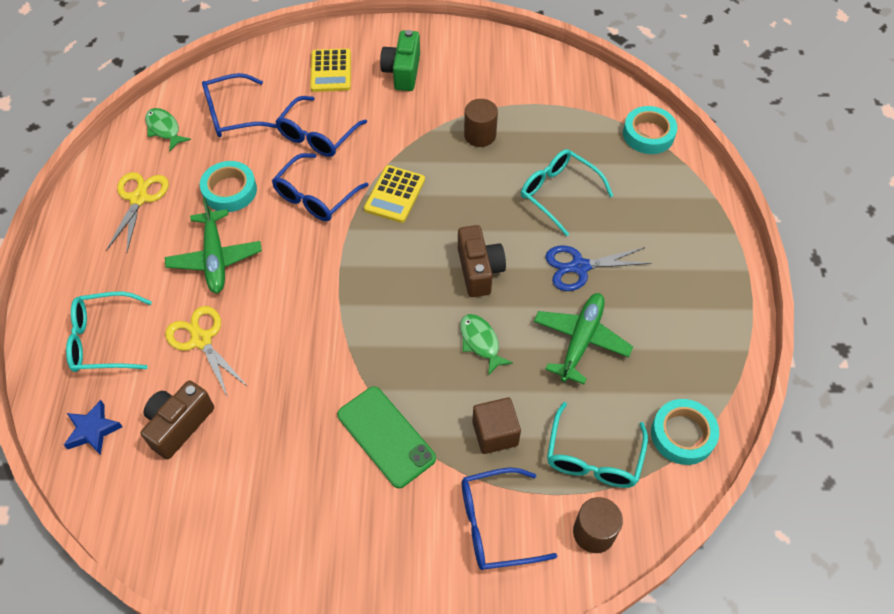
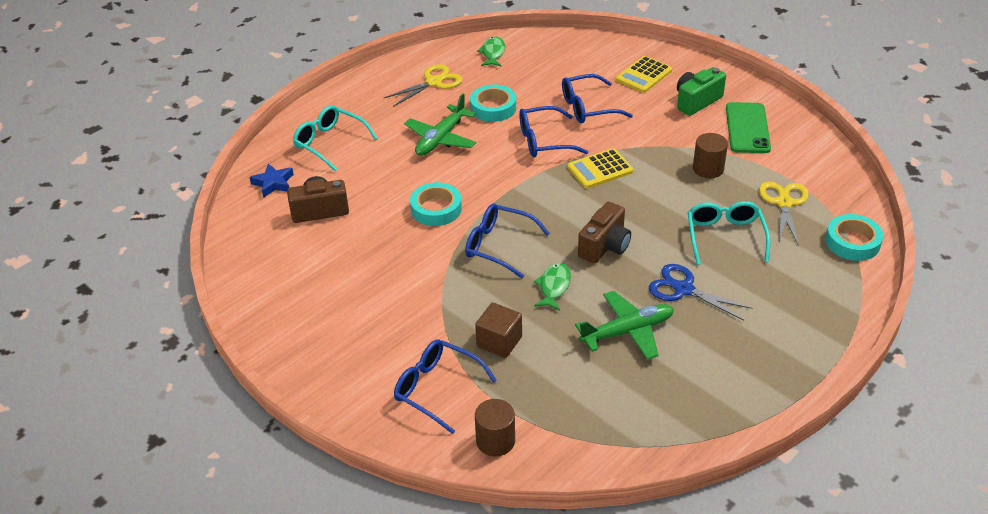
camera: 45 degrees right, 15 degrees down
(201, 340) = (382, 176): yellow scissors -> yellow scissors (784, 203)
(232, 114) = (545, 66): blue glasses -> blue glasses (498, 246)
(386, 436) = (428, 296): green phone -> green phone (747, 128)
(593, 458) = (549, 401): turquoise glasses -> none
(682, 435) = (632, 435): turquoise tape -> turquoise tape (436, 209)

